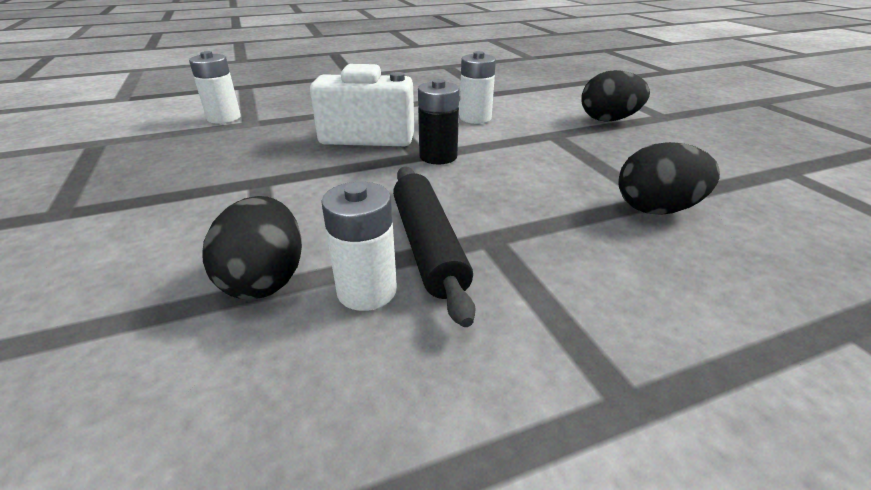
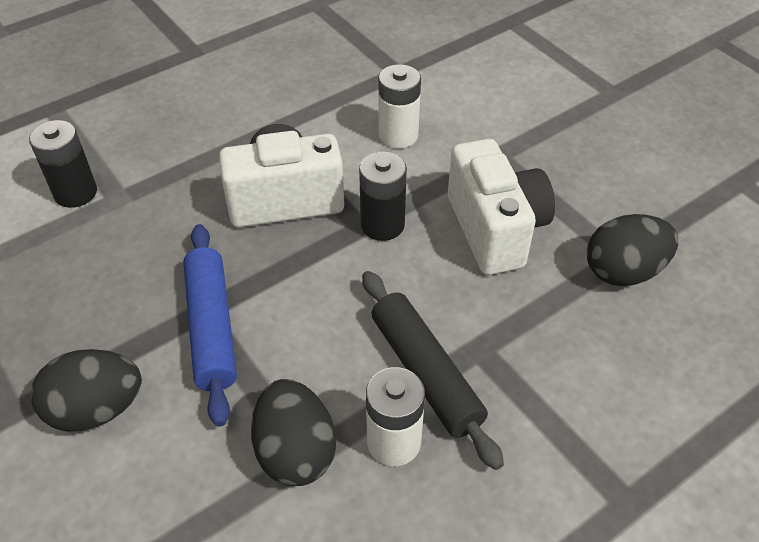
camera: 15 degrees left, 15 degrees up
(224, 118) = (75, 193): white battery -> black battery
(258, 191) = (211, 328): none -> blue rolling pin
(536, 170) = (495, 229): none -> white camera
(608, 120) = (553, 111): black egg -> black egg (96, 409)

